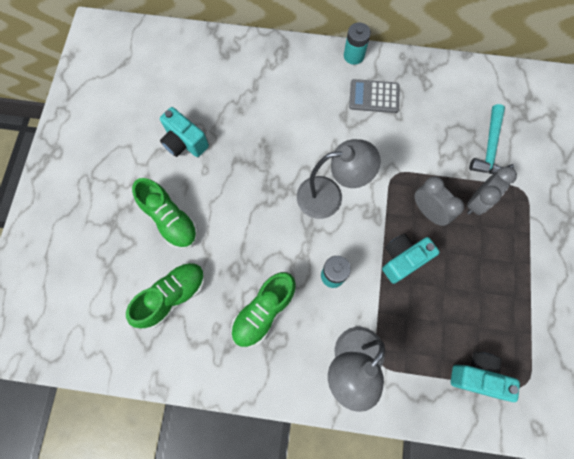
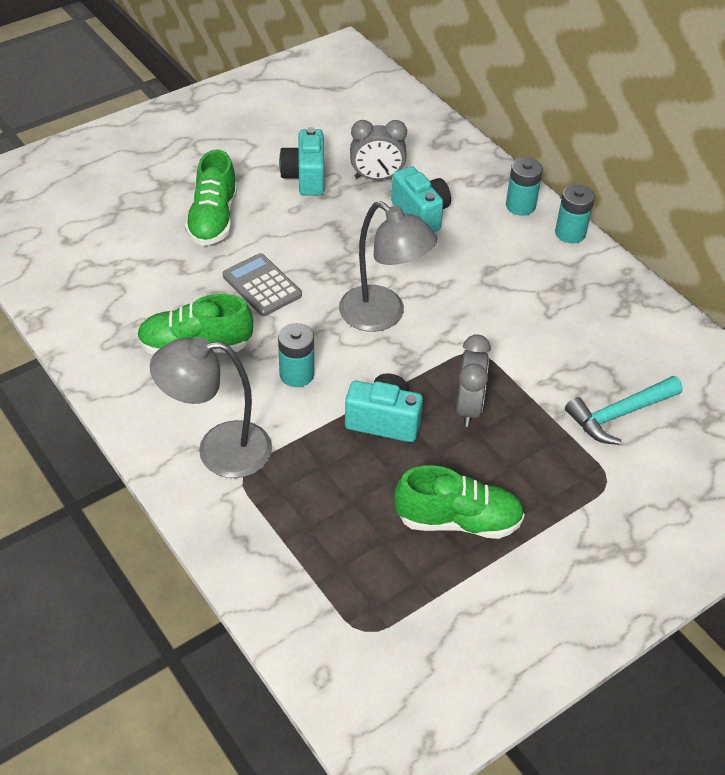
camera: 45 degrees right, 25 degrees down
(172, 296) = (137, 270): green shoe -> green shoe (458, 521)
(312, 59) = (520, 206): none -> turquoise battery
(374, 96) = (544, 278): grey calculator -> grey calculator (262, 285)
(477, 202) = (536, 444): grey clock -> grey clock (377, 177)
(477, 376) = (322, 574): turquoise camera -> turquoise camera (420, 214)

